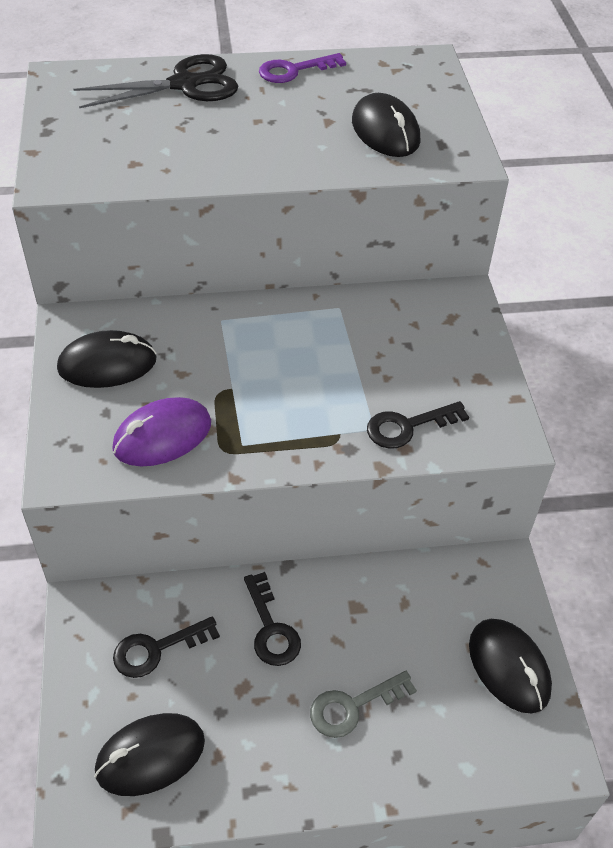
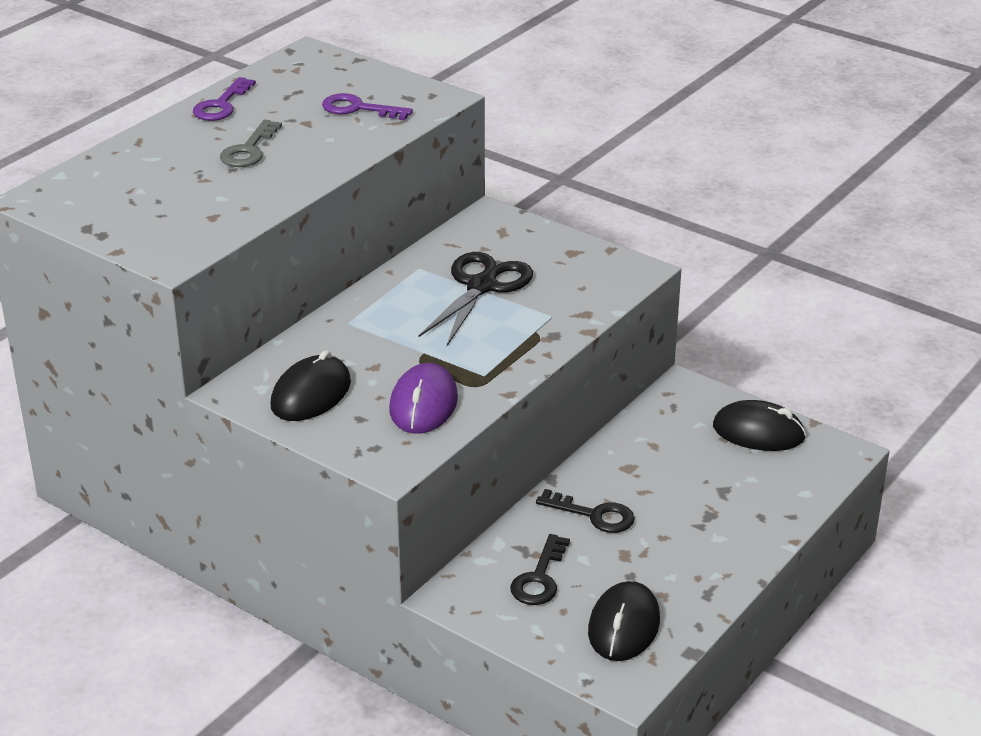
camera: 45 degrees left, 15 degrees down
(184, 84) = (152, 153): black scissors -> black scissors (481, 286)
(353, 706) = (702, 514): grey key -> grey key (248, 150)
(385, 131) = (358, 109): black mouse -> purple key
(407, 427) = (570, 302): black key -> none

